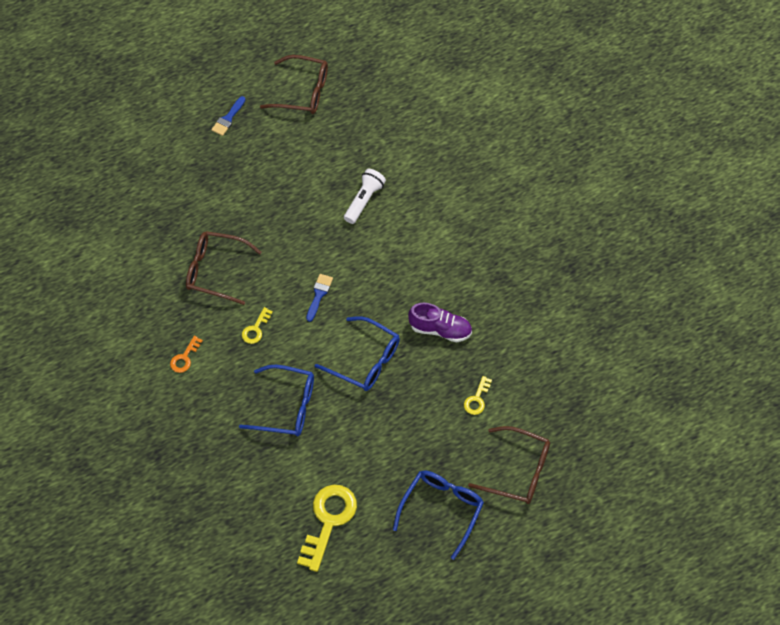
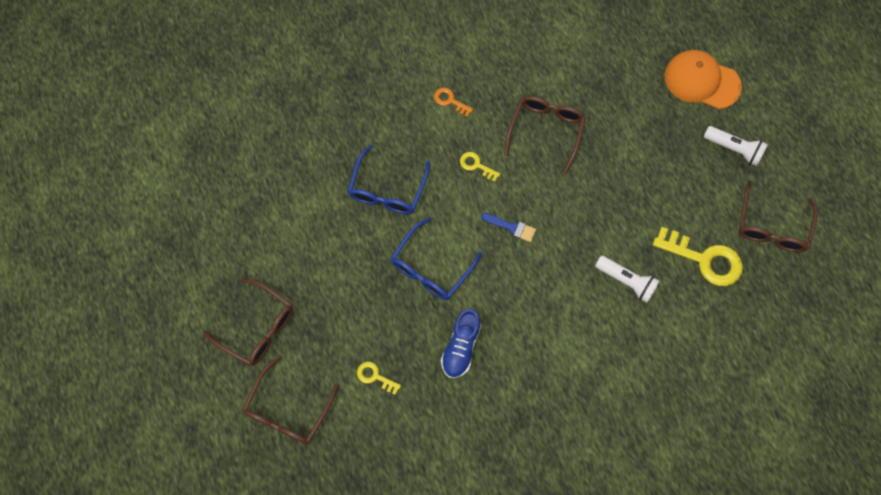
camera: 95 degrees right, 10 degrees up
(157, 143) = (701, 81): none -> orange cap
(228, 118) = (734, 149): blue brush -> white flashlight
(328, 520) = (263, 221): yellow key -> yellow key (704, 259)
(440, 329) = (461, 347): purple shoe -> blue shoe
(442, 509) = (258, 328): blue glasses -> brown glasses

